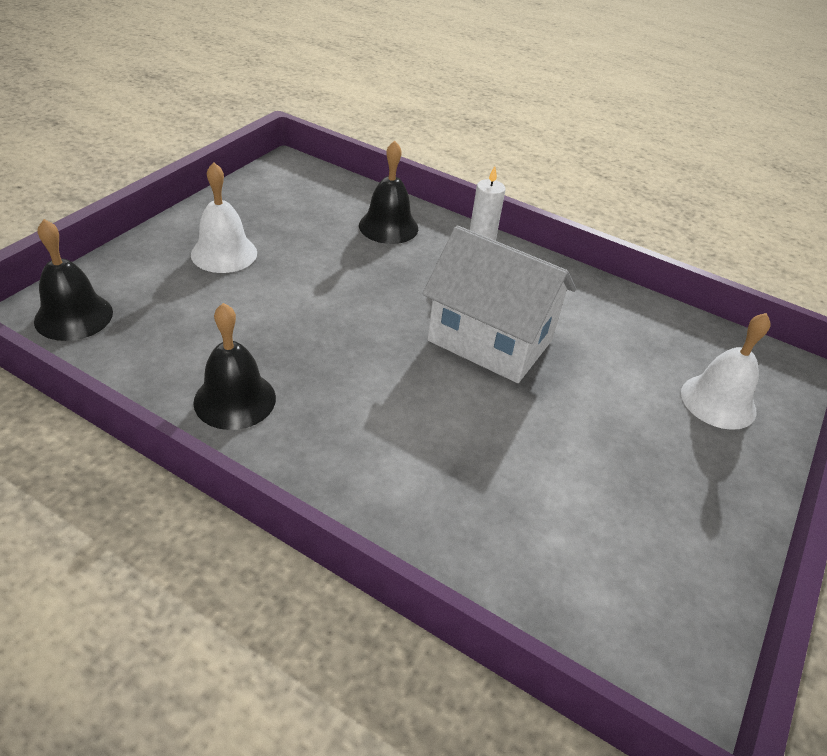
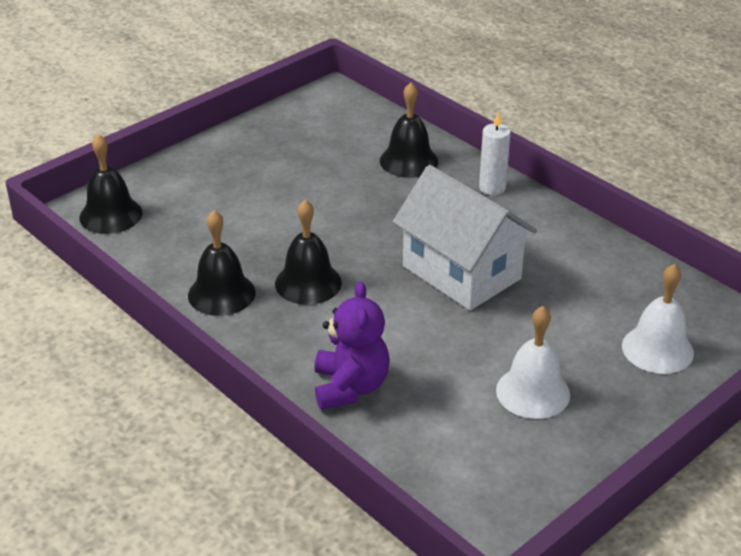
camera: 20 degrees right, 5 degrees down
(224, 253) = (247, 173): white bell -> white bell (533, 392)
(332, 373) = (308, 283): none -> black bell
(427, 502) = (350, 387): none -> purple teddy bear

